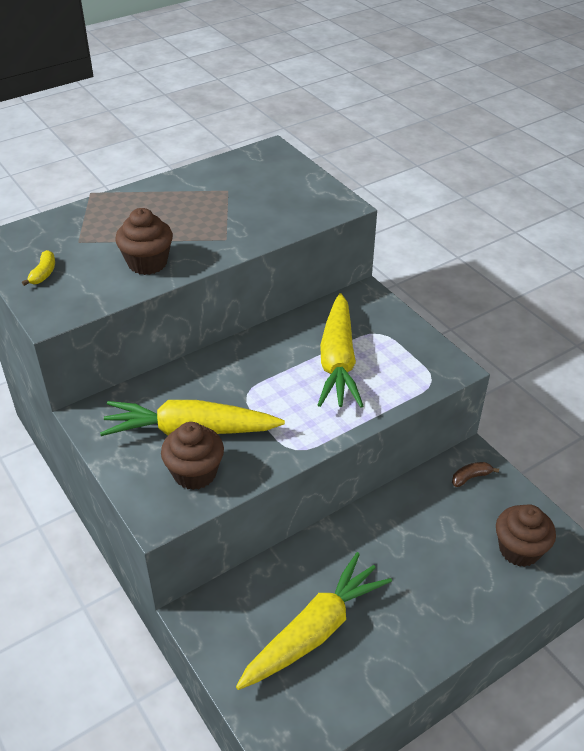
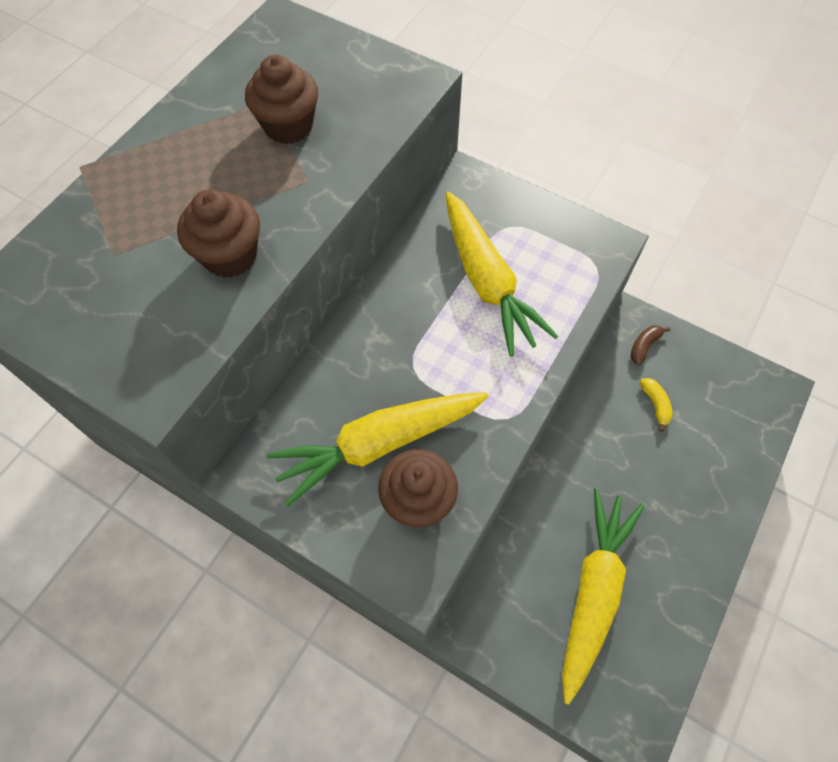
camera: 25 degrees left, 20 degrees up
(43, 273) = (97, 326): yellow banana -> yellow banana (655, 404)
(519, 550) = (728, 409): brown cupcake -> brown cupcake (288, 126)

